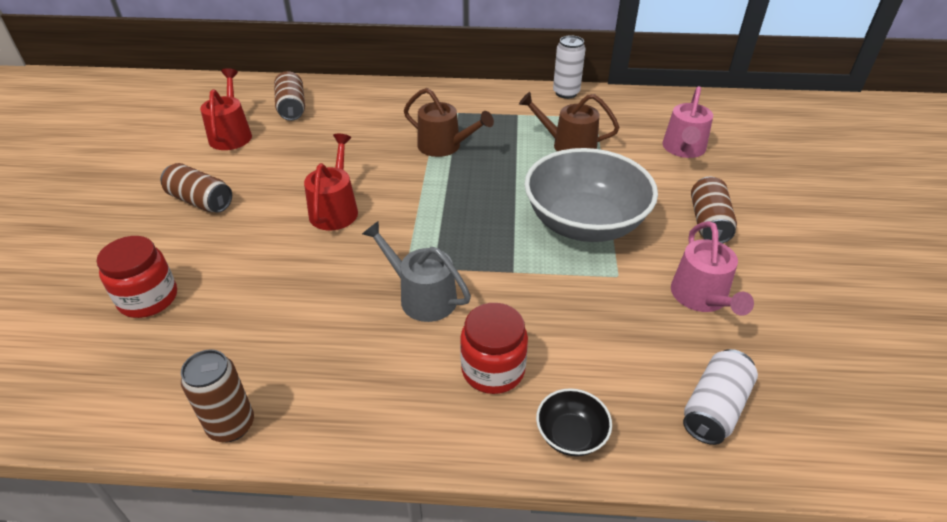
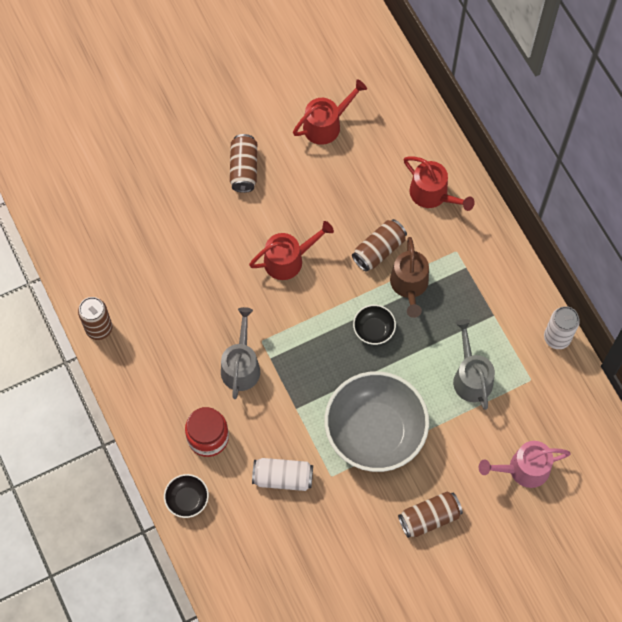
camera: 60 degrees right, 25 degrees up
(148, 298) = (149, 215): red jar -> none
(292, 107) = (389, 138): brown can -> brown can (379, 250)
(371, 105) = (432, 194): none -> red watering can
(469, 183) = (373, 330): none -> black bowl
(568, 145) = (471, 377): brown watering can -> grey watering can
(701, 297) = (341, 536): pink watering can -> none
(714, 408) = (249, 570): white can -> white can (283, 478)

